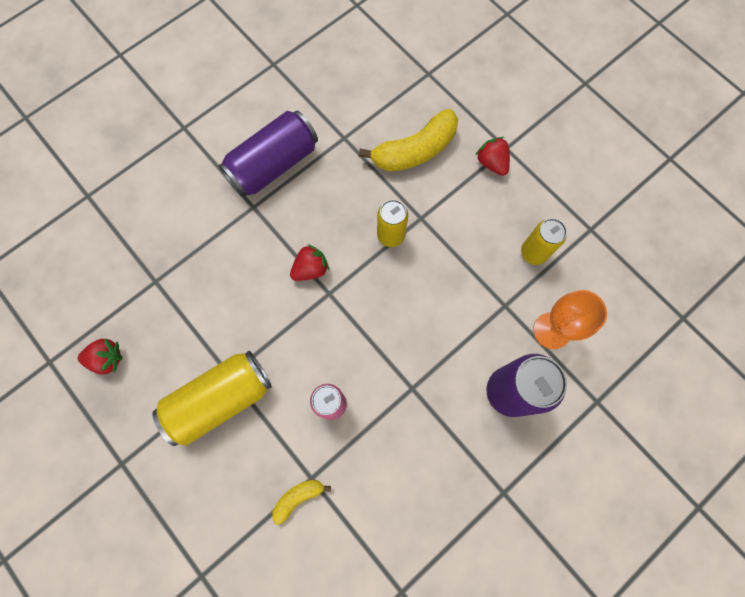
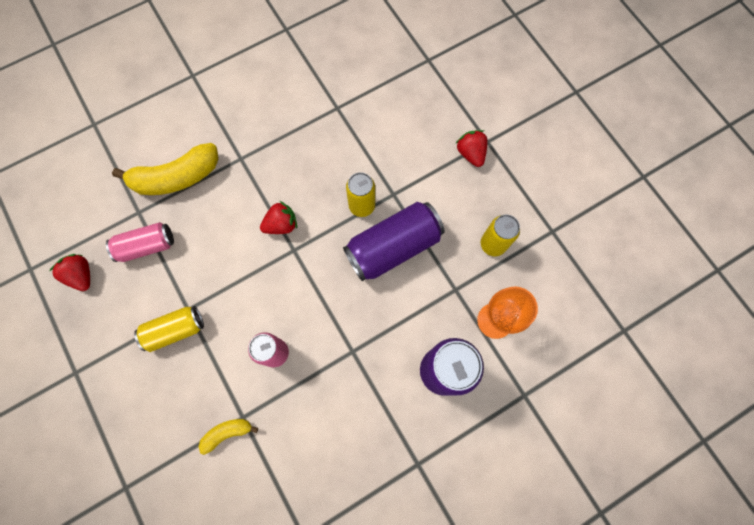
camera: 10 degrees right, 0 degrees up
(107, 359) = (81, 275): red strawberry -> red strawberry turned 135 degrees counterclockwise
(171, 316) = (146, 246): none -> pink can
(220, 399) = (175, 330): yellow can -> yellow can, size x0.61
(273, 165) = (267, 123): purple can -> purple can (393, 247)
(415, 150) = (401, 130): yellow banana -> yellow banana (176, 177)

